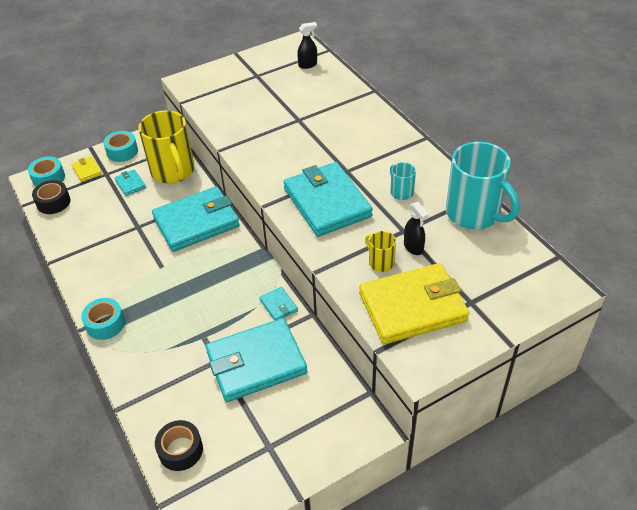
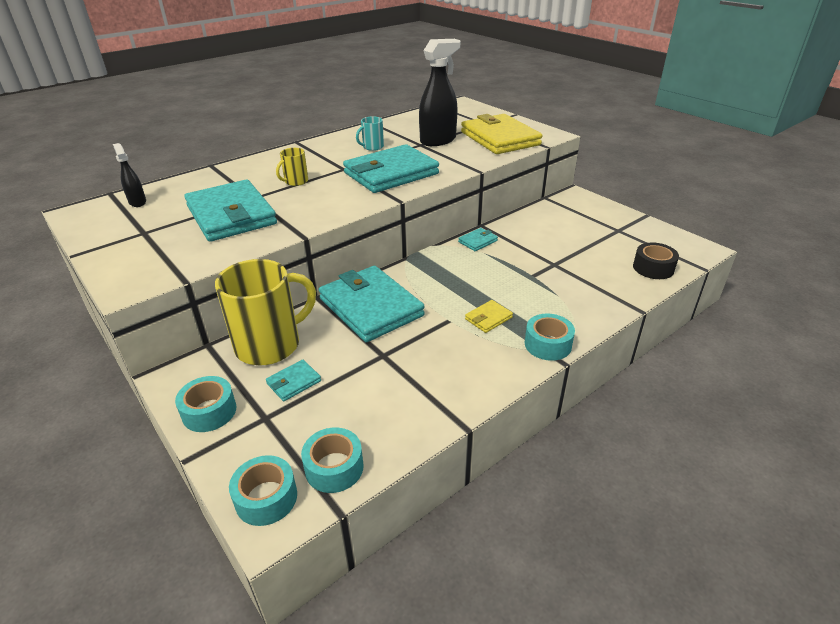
camera: 100 degrees left, 10 degrees down
(53, 202) = (334, 467): black tape -> turquoise tape
(87, 170) = (253, 445): yellow wallet -> yellow wallet (488, 318)
(256, 363) = (545, 244): turquoise wallet -> turquoise wallet (231, 215)
(380, 262) = (459, 150): yellow mug -> yellow mug (295, 181)
(413, 247) = (438, 140): black spray bottle -> black spray bottle, size x1.95
(474, 214) = (395, 124): turquoise mug -> none

